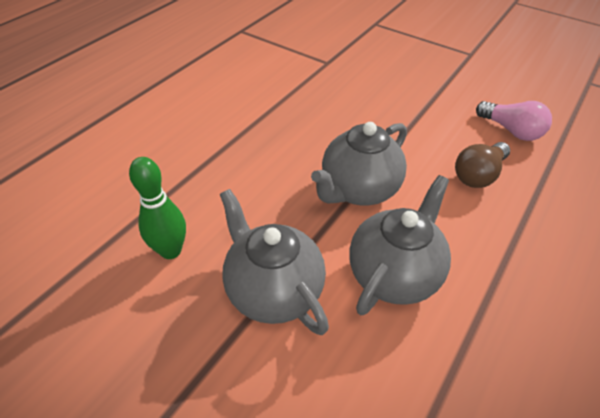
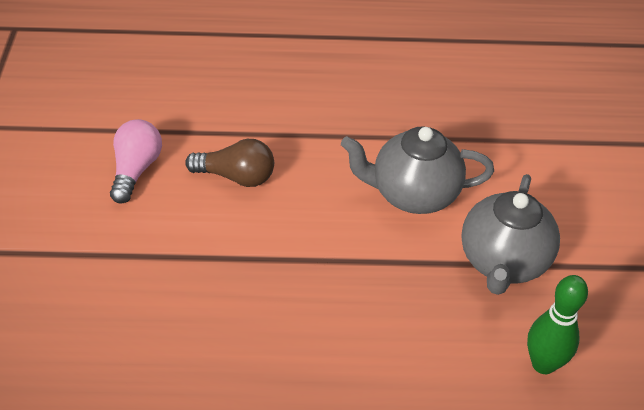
camera: 125 degrees left, 0 degrees up
(358, 190) = (336, 258): grey teapot -> none

